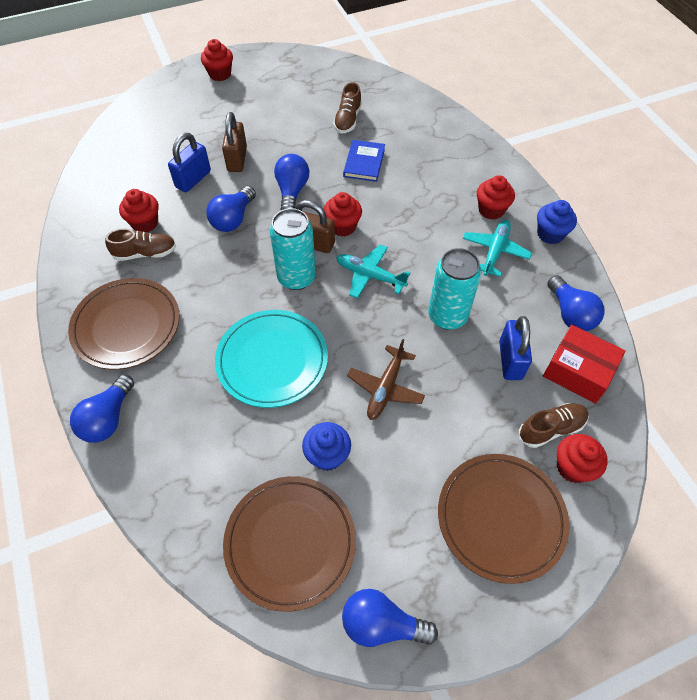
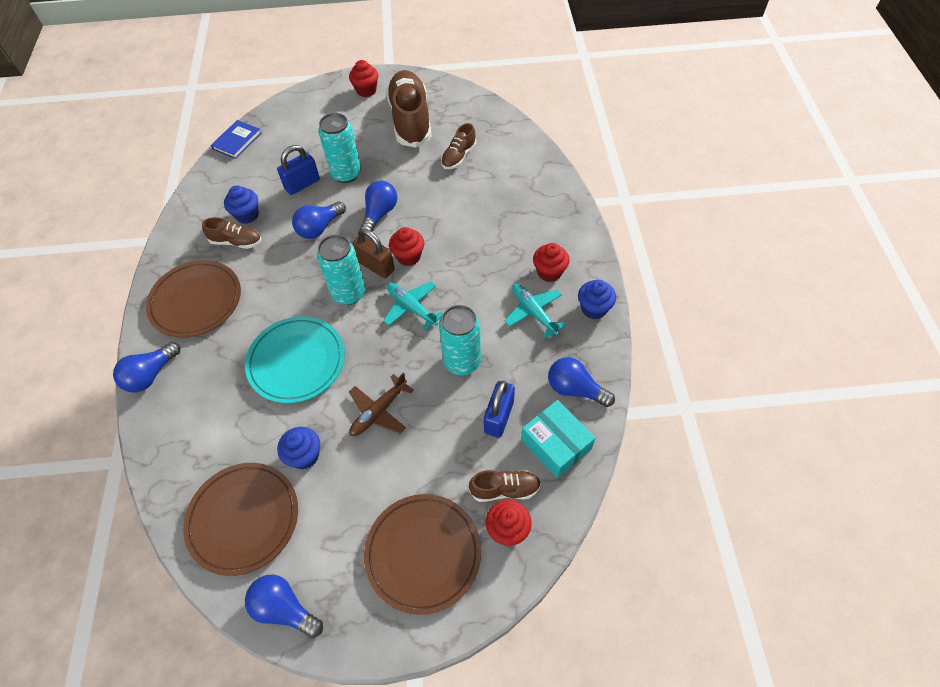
camera: 20 degrees right, 0 degrees up
(145, 223) = (247, 215): red cupcake -> blue cupcake
(237, 159) = (346, 174): brown padlock -> turquoise can
(281, 94) = (410, 120): none -> brown shoe
(364, 163) = (454, 201): blue book -> blue book (237, 141)
(495, 251) = (533, 312): turquoise plane -> turquoise plane turned 75 degrees counterclockwise
(570, 314) = (575, 389): blue light bulb -> blue light bulb turned 120 degrees clockwise
(578, 371) = (556, 444): red box -> turquoise box

